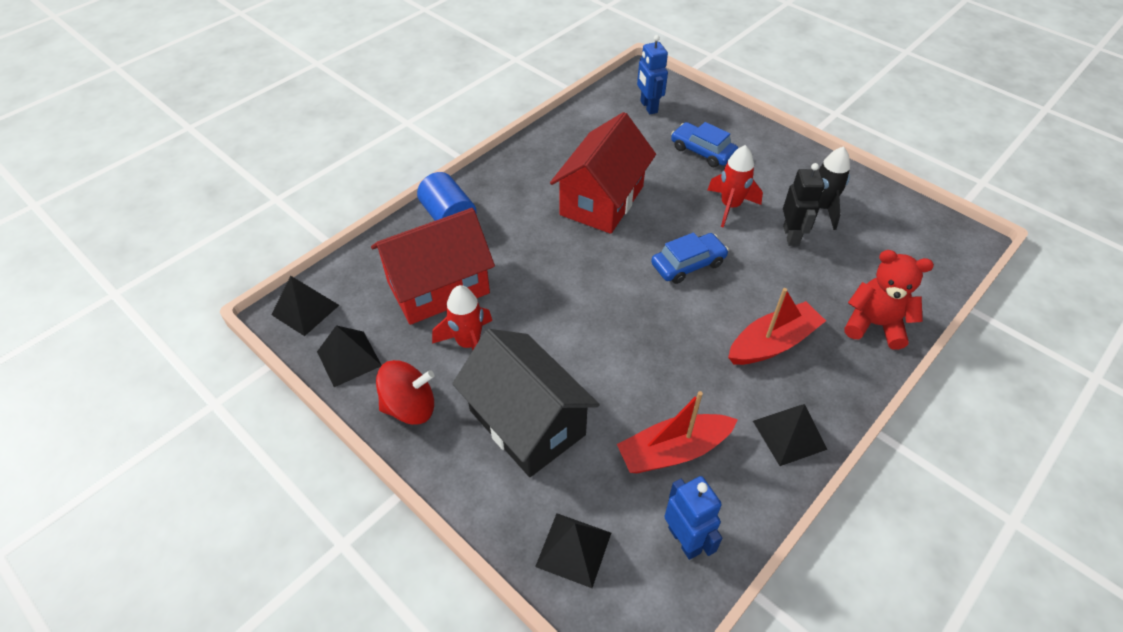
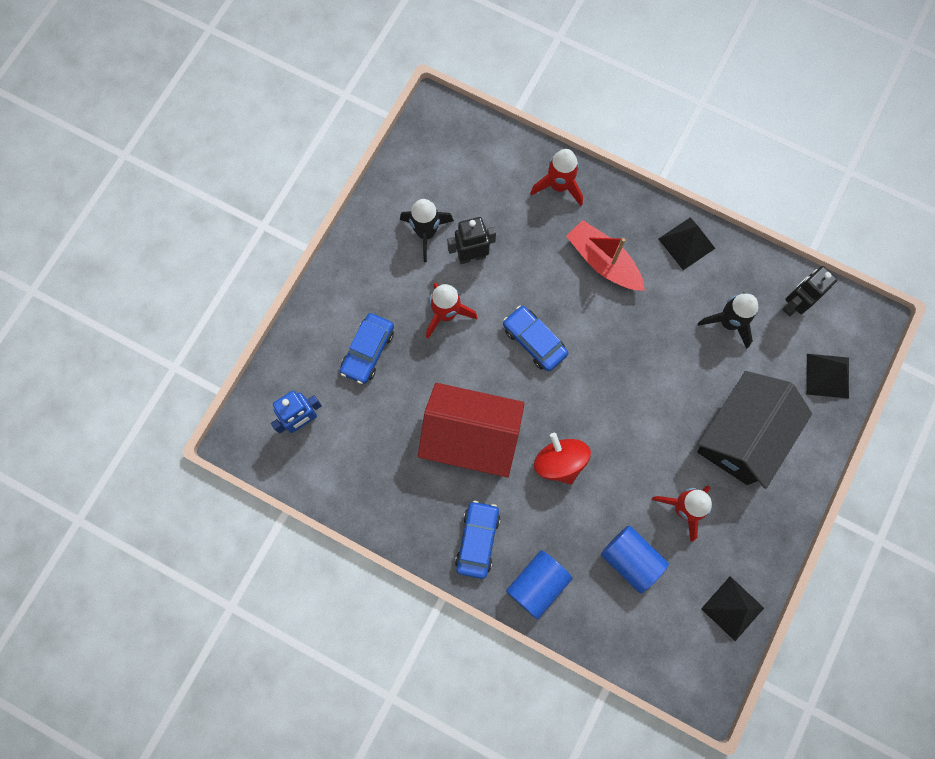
camera: 105 degrees left, 25 degrees up
(305, 310) = (695, 676): black pyramid -> none
(410, 407) = (760, 535): red spinning top -> red spinning top (559, 462)
(438, 288) = (630, 559): red house -> blue cylinder
(505, 187) = (477, 540): none -> blue car
(673, 451) = (728, 322): red boat -> black rocket
(684, 540) = (794, 304): blue robot -> black robot
(874, 324) = (559, 186): red teddy bear -> red rocket

